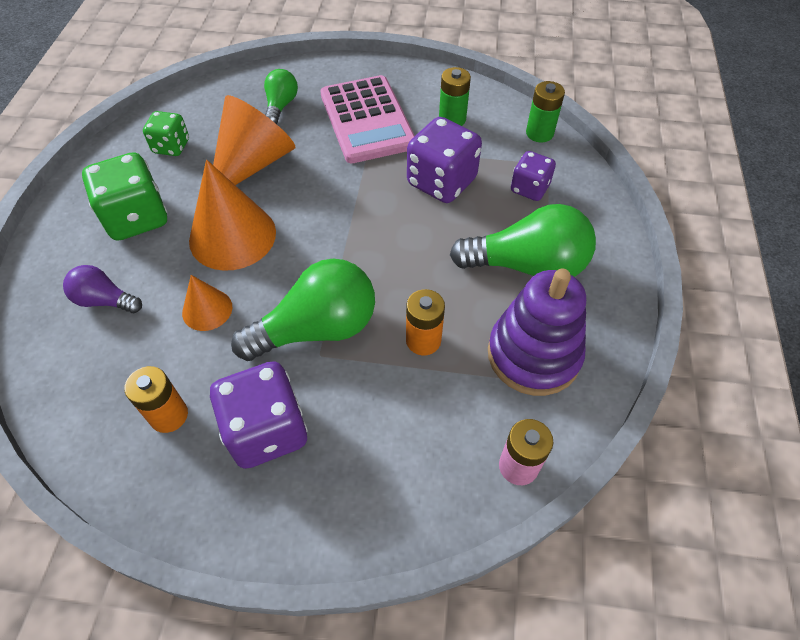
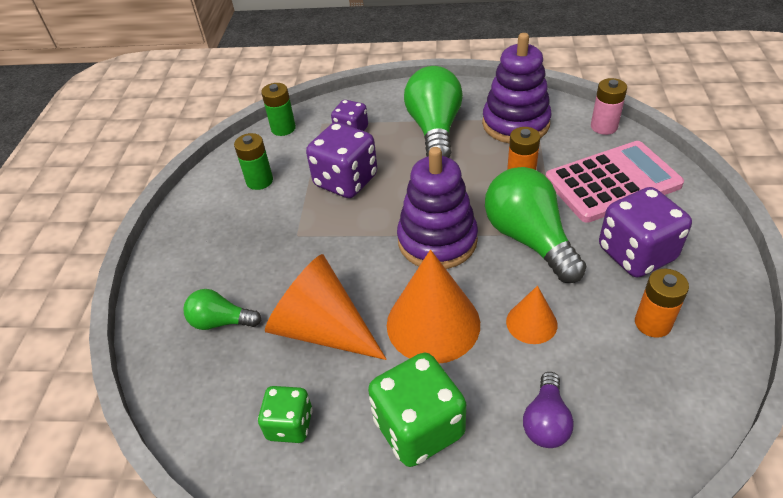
camera: 90 degrees left, 10 degrees down
(335, 249) = (437, 240): none -> purple stacking toy
(367, 120) = (255, 242): pink calculator -> pink calculator (612, 182)

